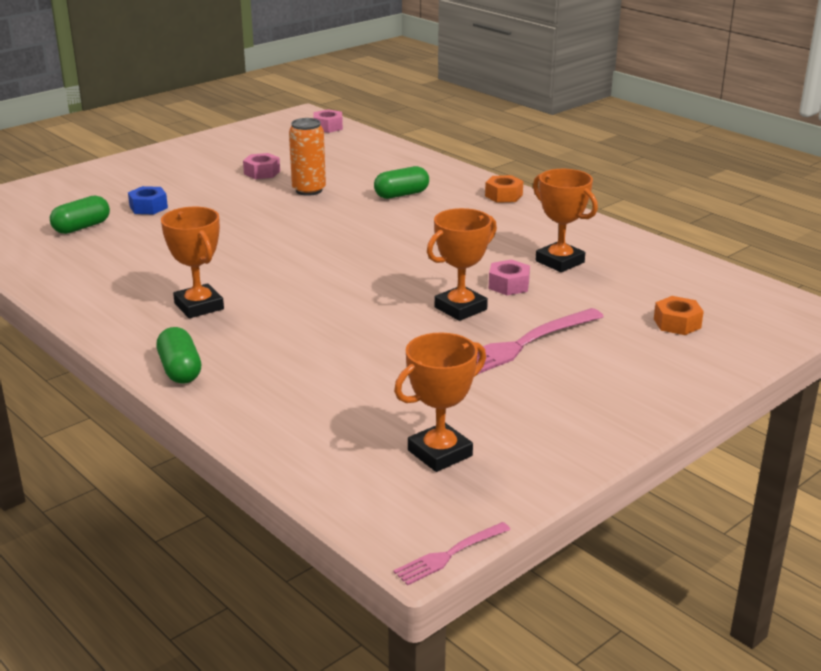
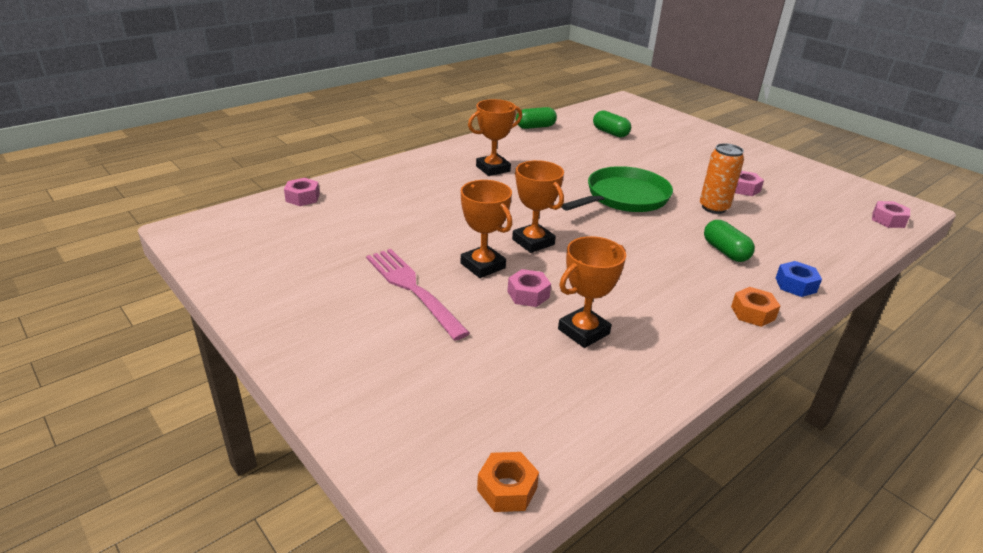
camera: 90 degrees right, 5 degrees up
(148, 207) = (651, 150): blue nut -> blue nut (795, 285)
(180, 370) = (409, 165): green capsule -> green capsule (535, 127)
(286, 230) = (624, 197): none -> green pan
(298, 451) = (302, 198): none -> pink nut
(440, 453) = (274, 242): orange trophy -> orange trophy (533, 242)
(449, 555) = (168, 238): pink fork -> none
(677, 323) = (438, 393): orange nut -> orange nut (507, 489)

